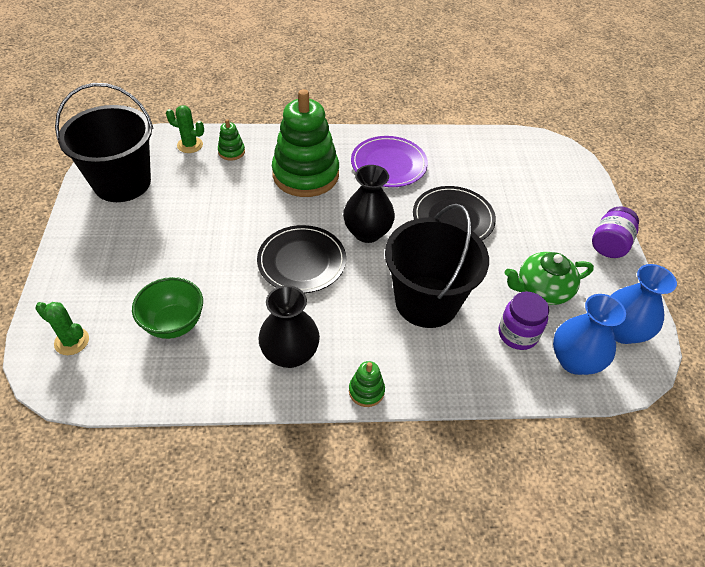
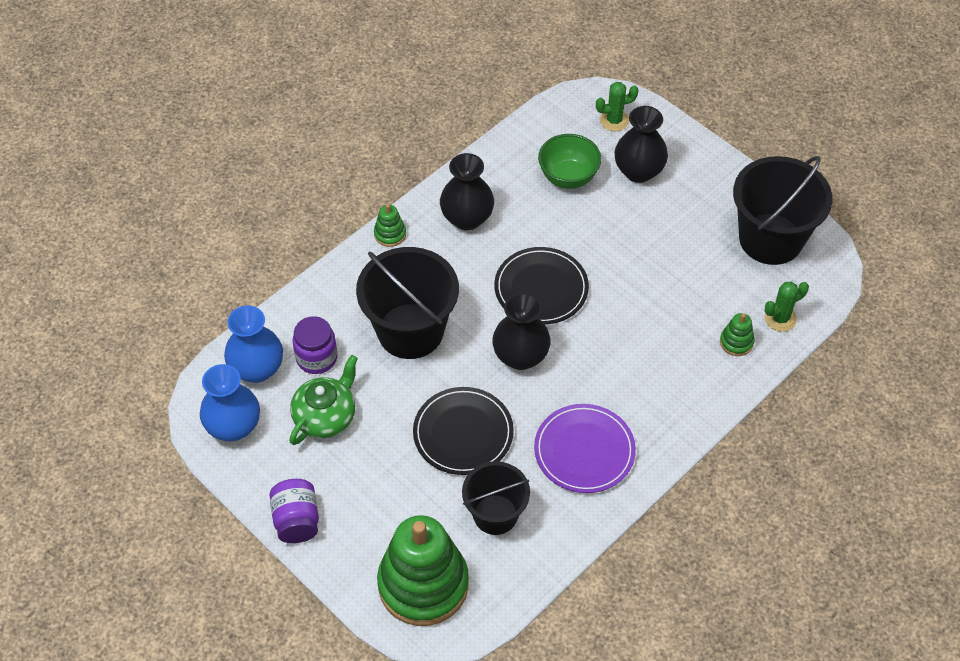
camera: 140 degrees right, 5 degrees up
(122, 286) = (638, 171): none -> black vase
(305, 175) = (641, 373): green stacking toy -> green stacking toy (423, 584)
(475, 171) = (495, 514): none -> black bucket

